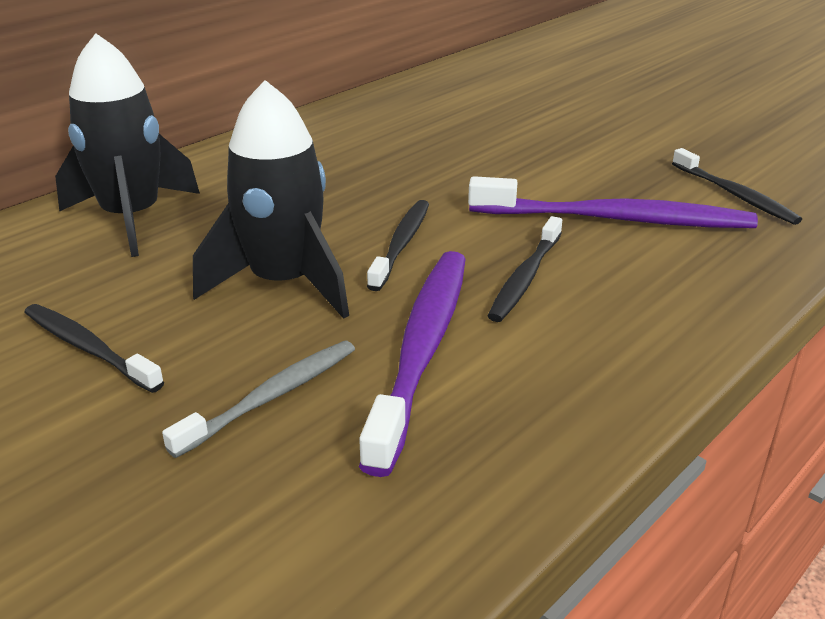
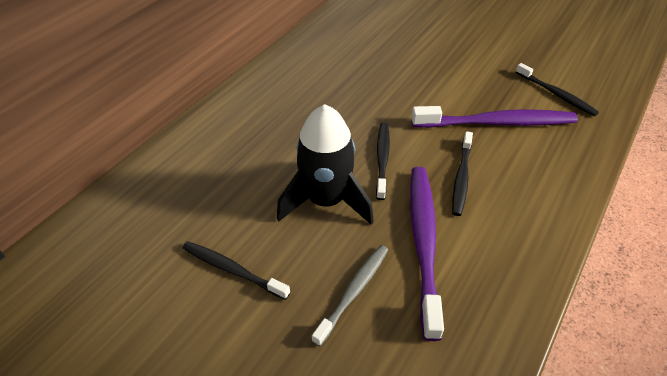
camera: 10 degrees left, 15 degrees up
(131, 218) = (211, 156): black rocket -> none

